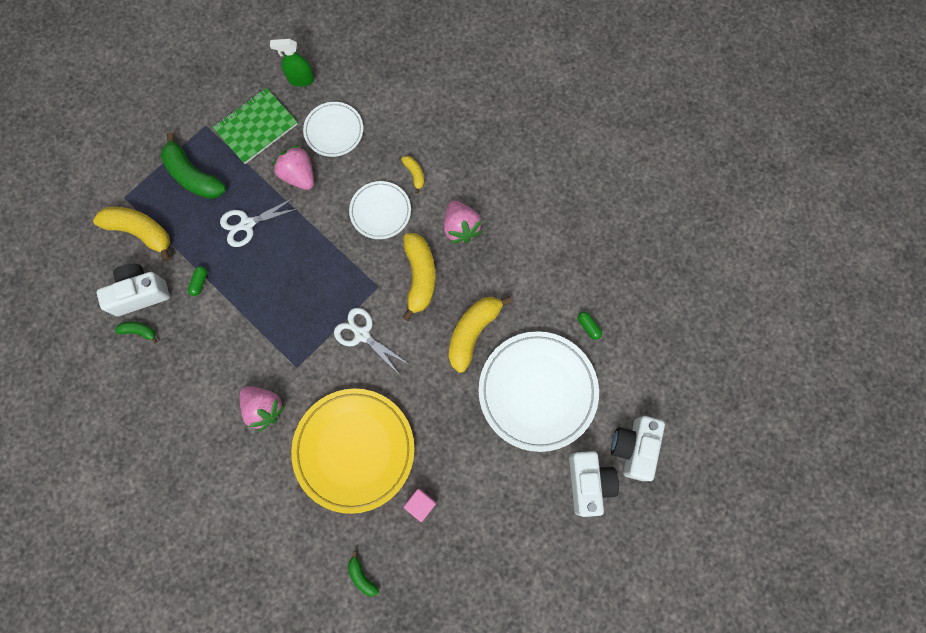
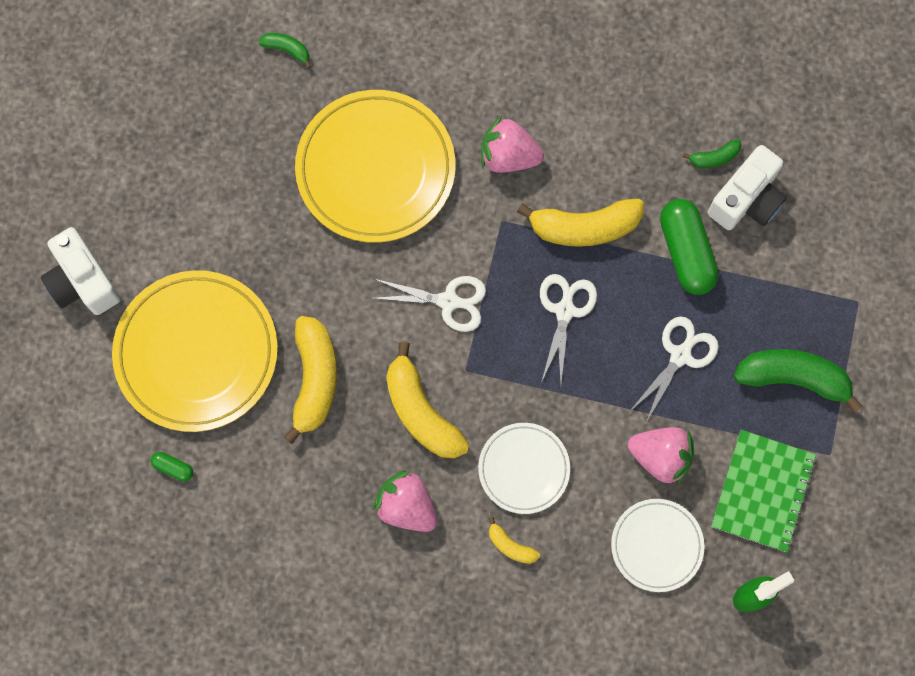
camera: 150 degrees right, 0 degrees up
(140, 232) = (803, 271): yellow banana -> yellow banana (584, 227)
(199, 282) = (686, 252): green capsule -> green capsule, size x2.26
(296, 288) = (565, 311): none -> white scissors
(421, 504) = (265, 154): pink cube -> none
(537, 391) = (196, 352): white plate -> yellow plate
(633, 448) = (47, 350): white camera -> none

